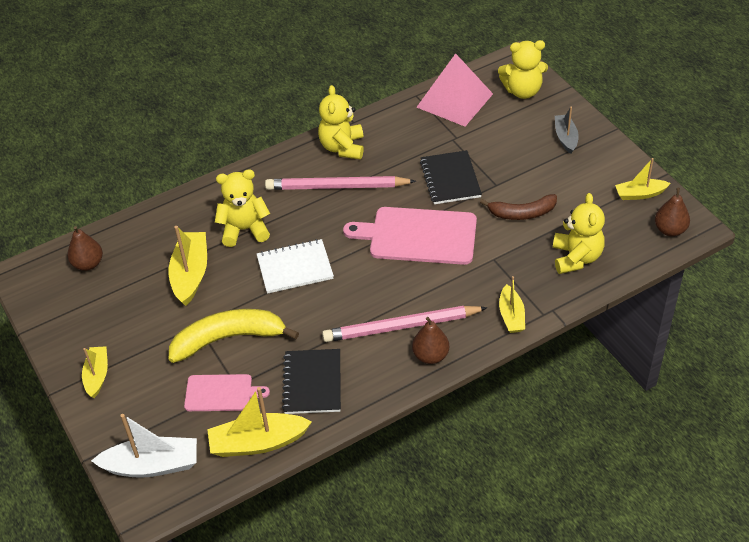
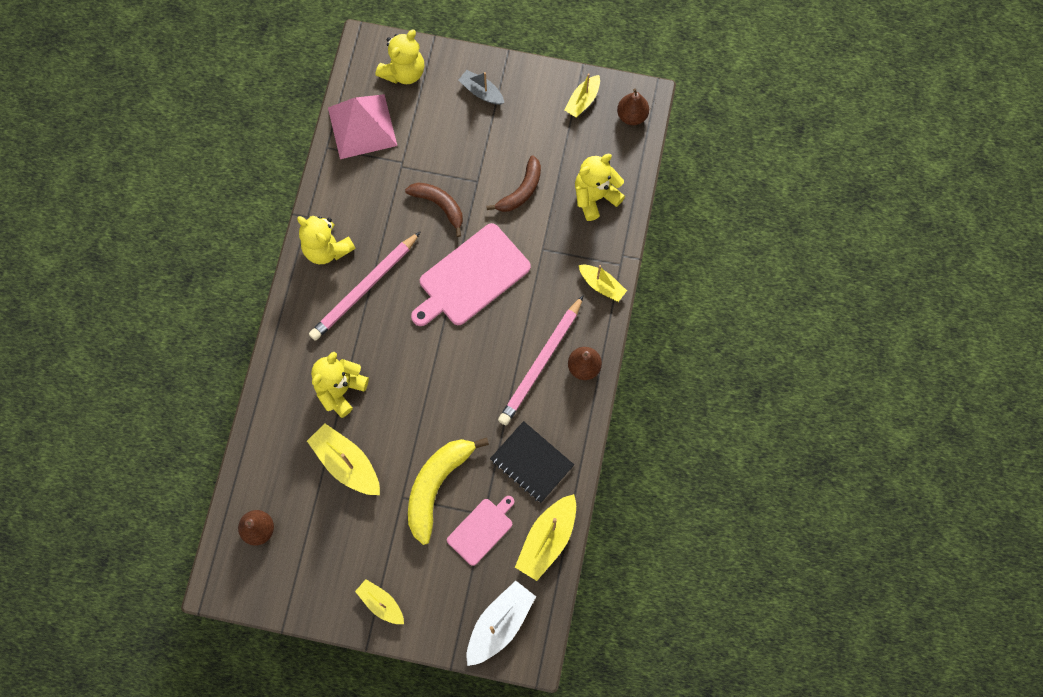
camera: 50 degrees left, 25 degrees up
(295, 268) = (415, 386): white notebook -> none
(450, 179) = (439, 205): black notebook -> brown banana
(576, 258) = (595, 197): yellow teddy bear -> yellow teddy bear turned 75 degrees counterclockwise

